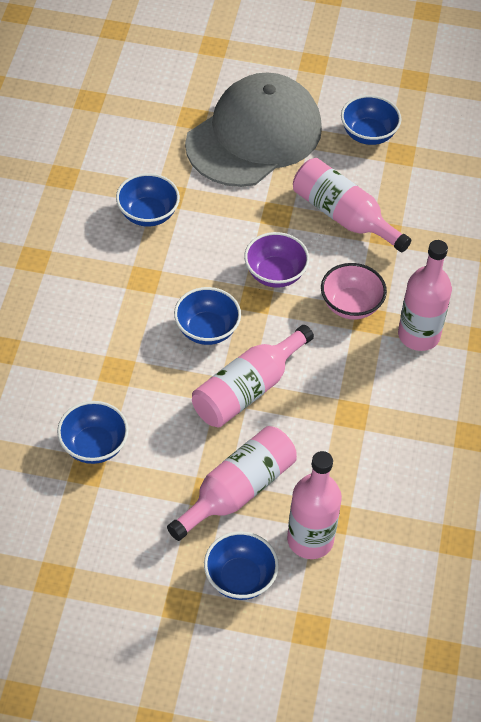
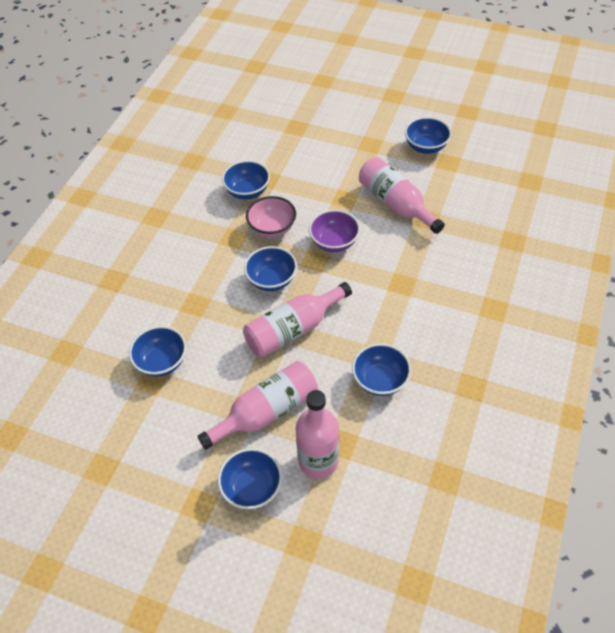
camera: 15 degrees right, 0 degrees up
(254, 136) = (339, 142): grey cap -> none
(351, 305) = (389, 271): pink bowl -> pink bowl (272, 228)
(364, 440) = (380, 380): none -> blue bowl
(418, 335) = (440, 299): pink bottle -> none

